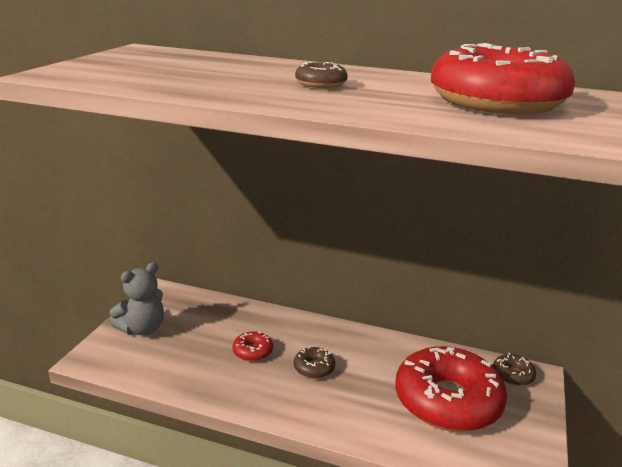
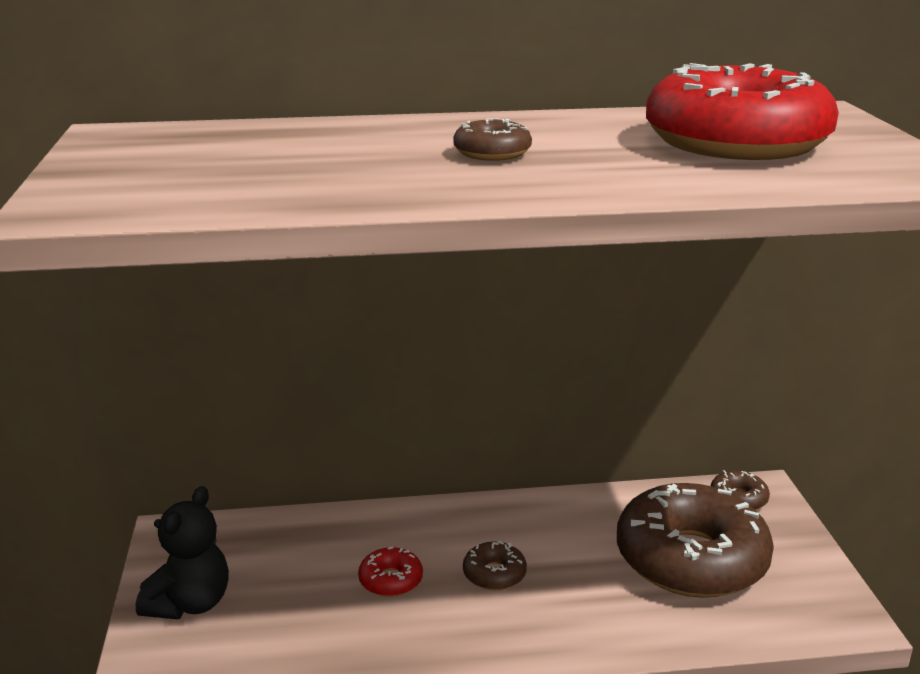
camera: 25 degrees left, 0 degrees up
(142, 329) = (190, 603): grey teddy bear -> black teddy bear
(447, 401) = (691, 559): red donut -> brown donut

